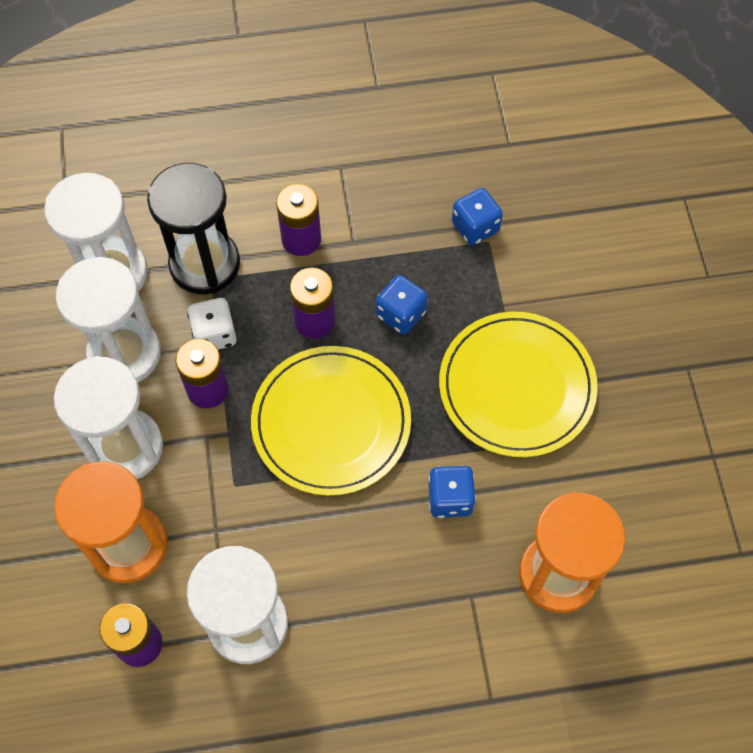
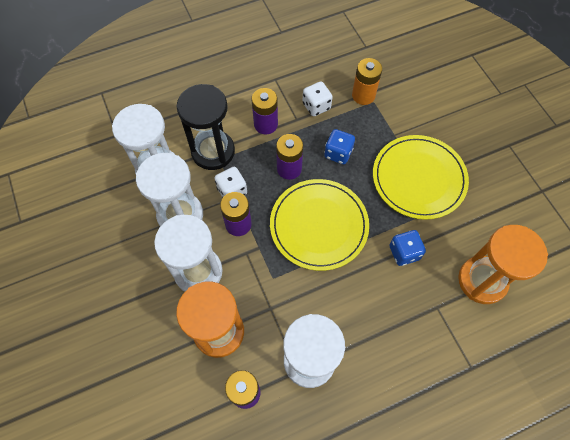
camera: 15 degrees left, 0 degrees up
(392, 227) = (316, 106): none -> white dice
(475, 227) = (363, 95): blue dice -> orange battery

